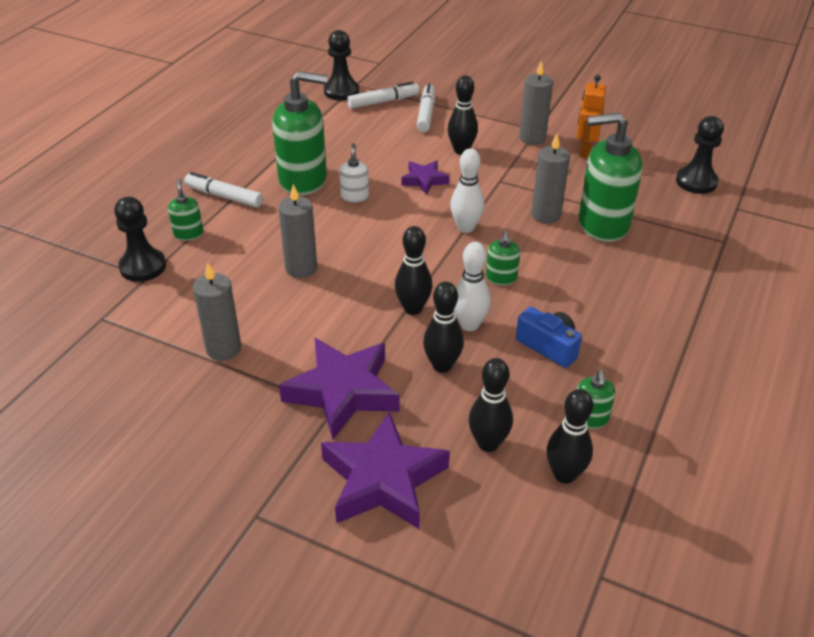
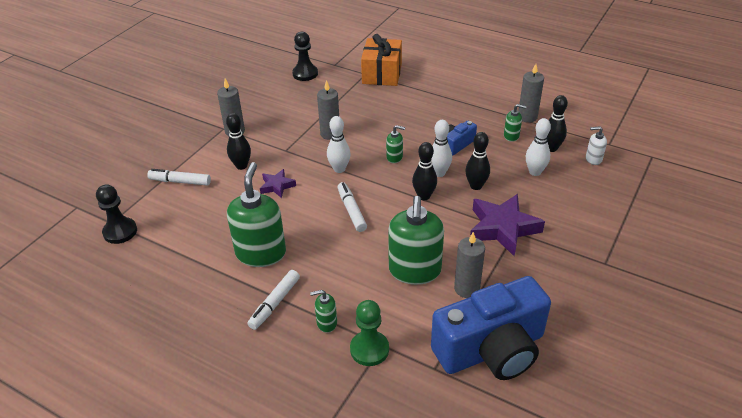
camera: 85 degrees left, 0 degrees up
(116, 368) = (491, 349): none -> blue camera
(143, 267) = (369, 349): black pawn -> green pawn
(301, 268) = (378, 251): grey candle -> grey candle (527, 117)
(354, 197) = (291, 223): white soap dispenser -> white soap dispenser (593, 159)
(383, 102) = (150, 205): white marker -> white marker (351, 210)
(383, 480) = (568, 212): purple star -> none
(488, 443) = (535, 172): black bowling pin -> white bowling pin
(585, 151) = (259, 111): orange robot -> none
(602, 224) = (343, 113): green soap dispenser -> green soap dispenser (414, 271)
(731, 259) = (382, 74): none -> orange gift

